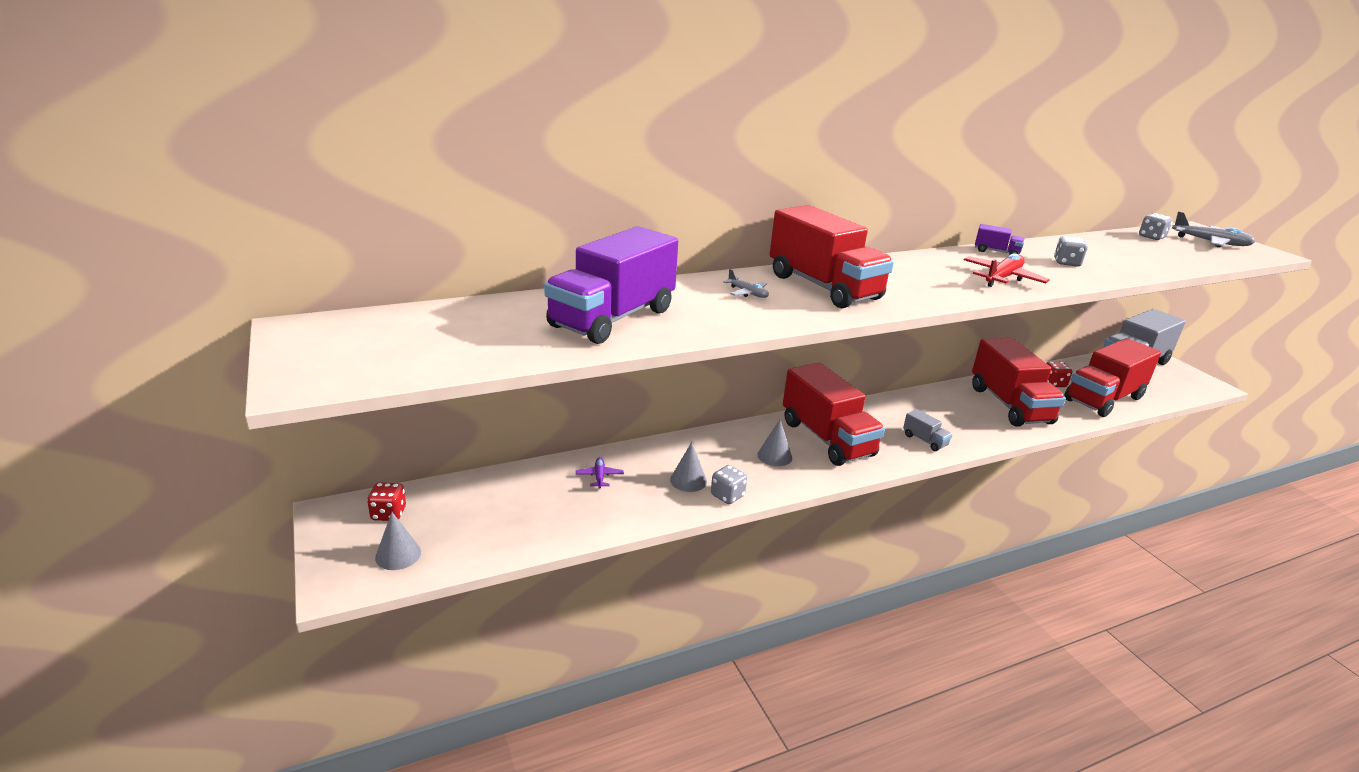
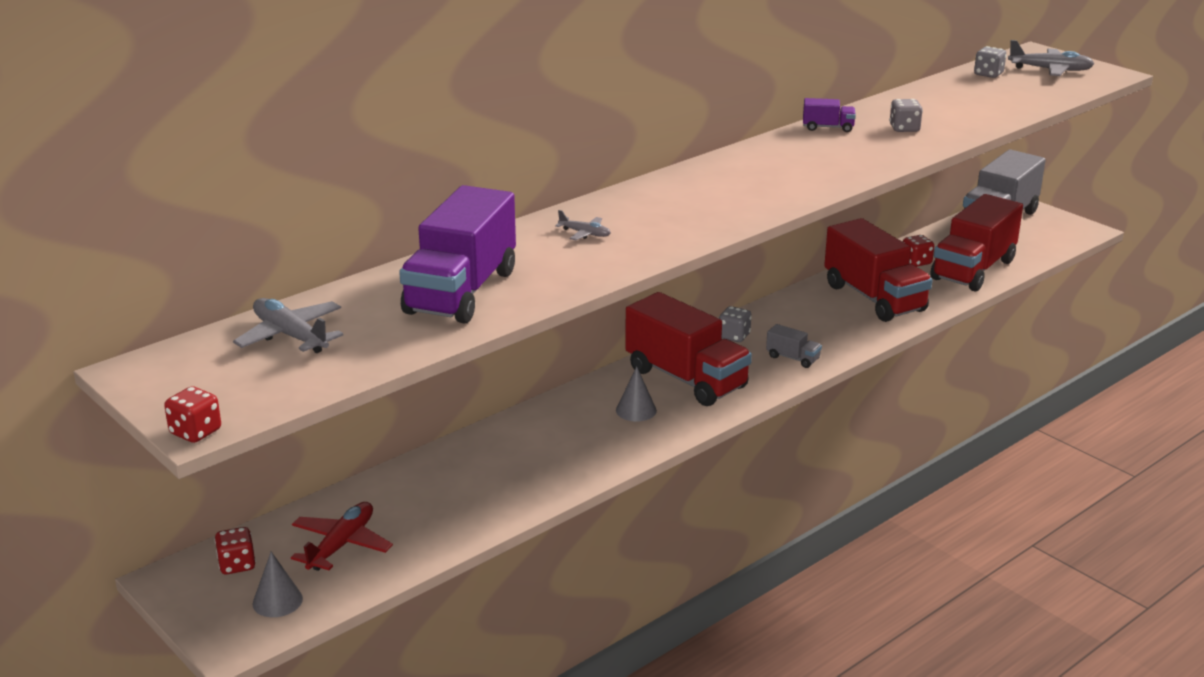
camera: 15 degrees left, 0 degrees up
(290, 389) = (195, 432): none -> red dice
(444, 325) = (290, 336): none -> grey plane
(599, 477) = (452, 474): purple plane -> none
(688, 480) = (552, 457): grey cone -> none
(727, 496) = (602, 463): grey dice -> grey dice (734, 336)
(824, 287) = (661, 210): red truck -> none
(1002, 278) = (842, 162): red plane -> red plane (341, 545)

